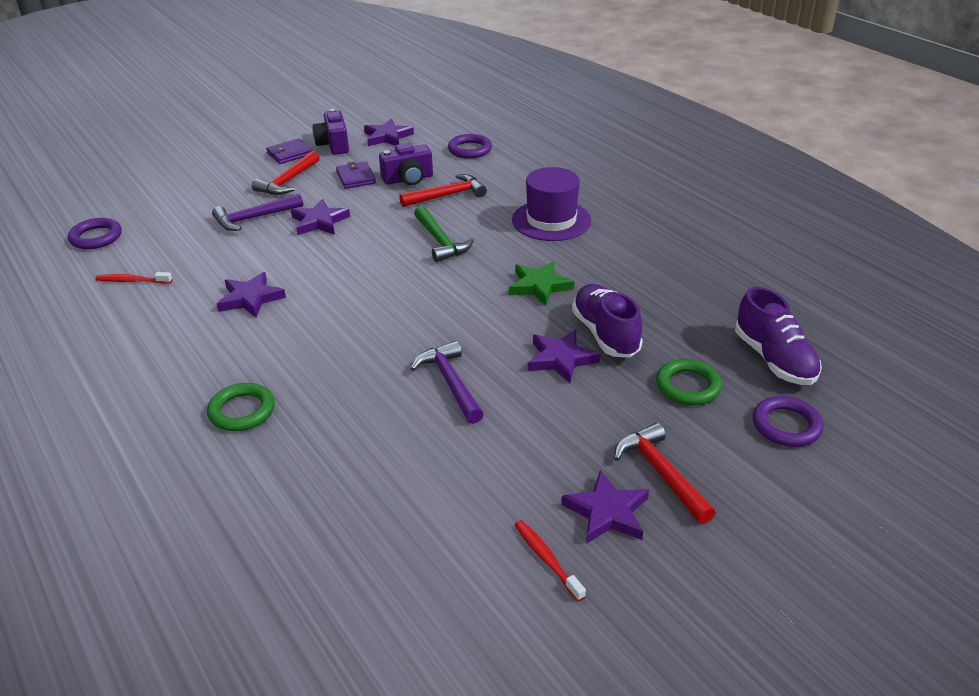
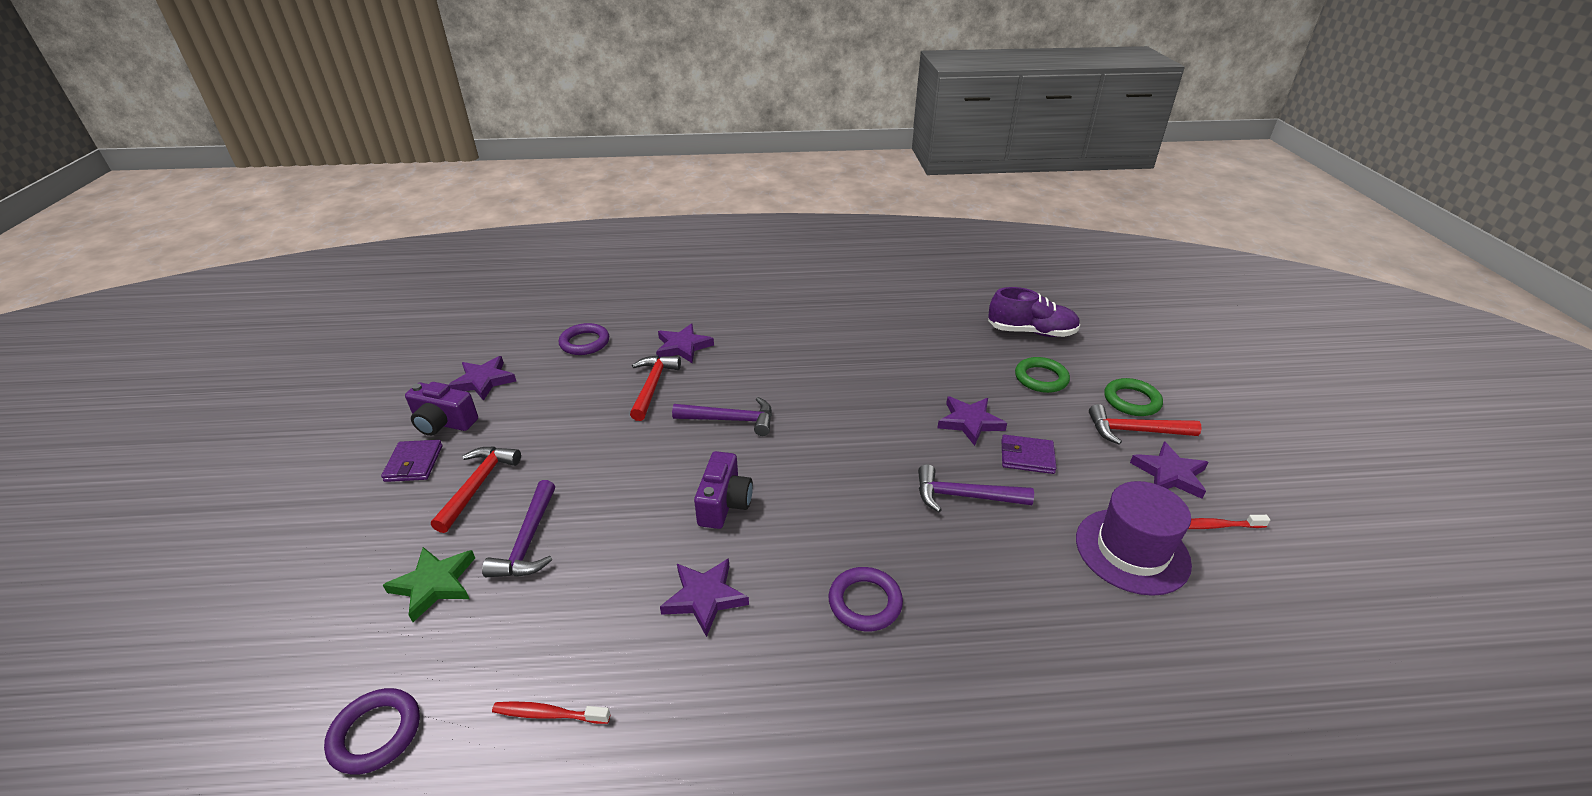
camera: 60 degrees left, 0 degrees up
(132, 281) = (548, 714): red toothbrush -> red toothbrush turned 60 degrees clockwise
(242, 411) = (921, 671): green ring -> green ring (1131, 401)
(288, 181) = (478, 485): red hammer -> red hammer turned 135 degrees counterclockwise
(319, 221) = (600, 489): purple star -> purple star (683, 347)
(356, 178) = (540, 432): purple wallet -> purple wallet (1027, 457)
(408, 179) = (590, 398): purple camera -> purple camera (724, 504)
(440, 241) = (730, 420): green hammer -> purple hammer
(539, 286) = (857, 393): green star -> green star (434, 584)
(551, 220) = (762, 348): purple hat -> purple hat (1132, 551)
(605, 334) = (951, 387): purple shoe -> none
(786, 425) = (1105, 359): purple ring -> purple ring (865, 602)

